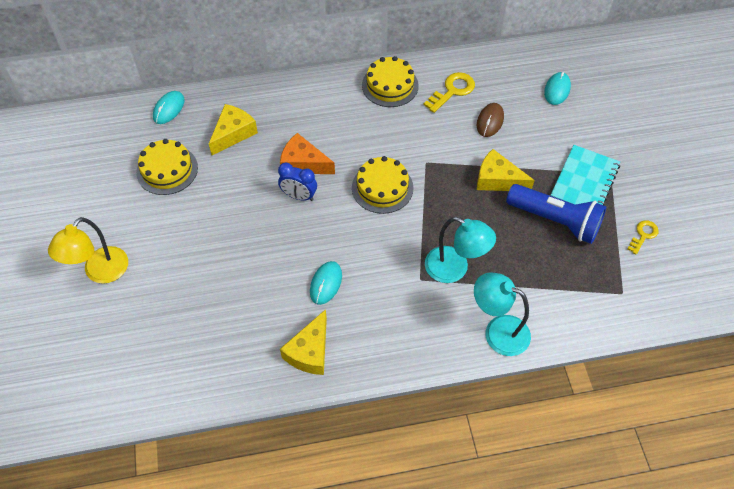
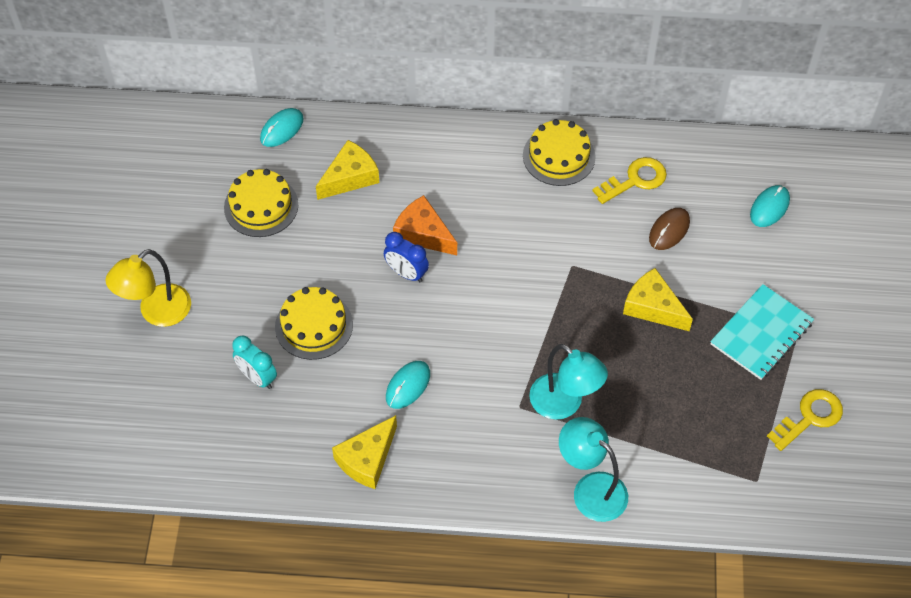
camera: 15 degrees right, 0 degrees up
(199, 306) = (257, 377): none -> turquoise clock
(382, 187) = (509, 285): yellow cake -> yellow cake (314, 325)
(555, 221) = (707, 375): blue flashlight -> none
(643, 235) = (809, 417): yellow key -> yellow key, size x1.57

